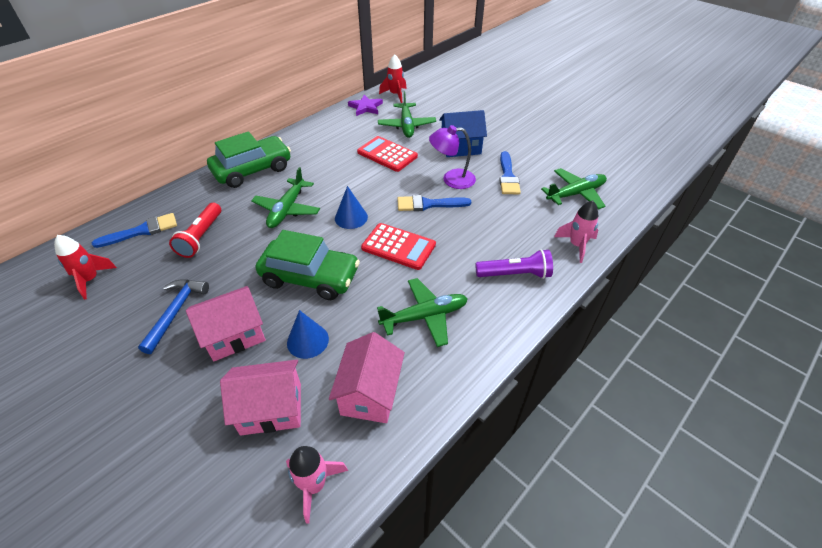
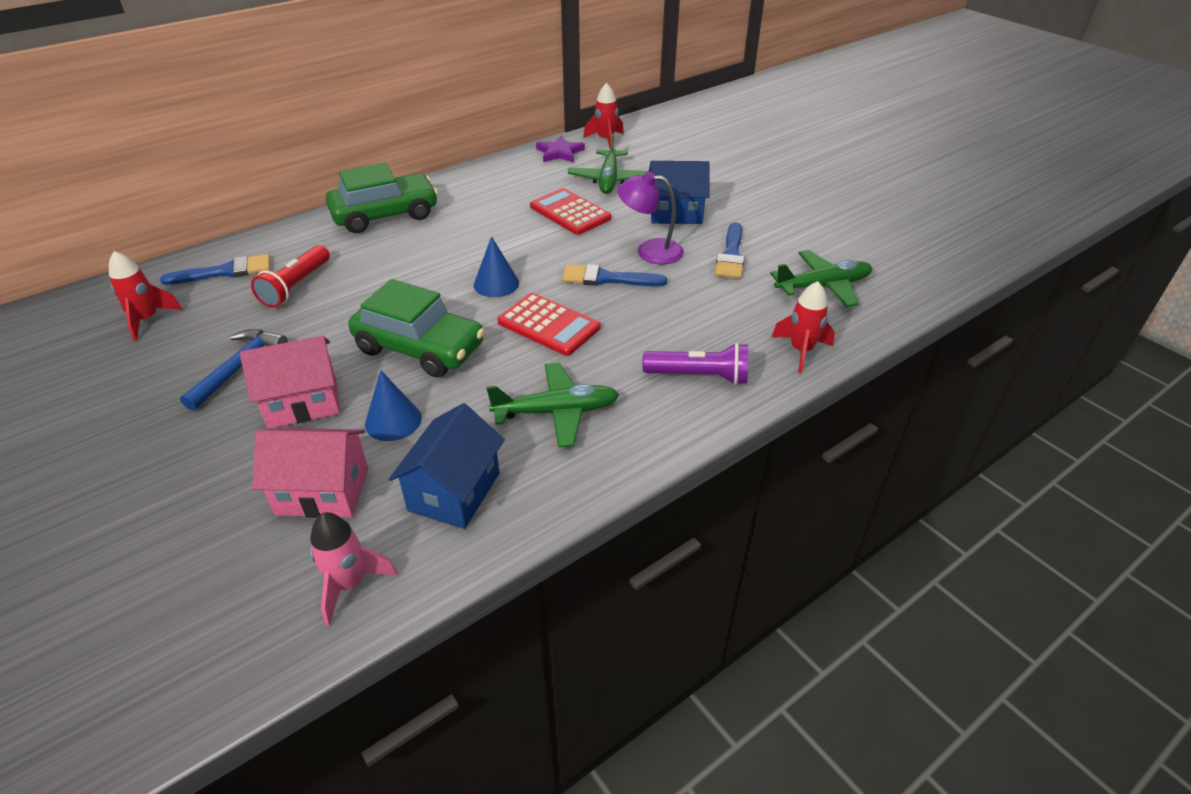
camera: 10 degrees right, 5 degrees down
(287, 209) = (415, 266): green plane -> none
(370, 393) = (454, 492): pink house -> blue house
(576, 245) = (801, 351): pink rocket -> red rocket

